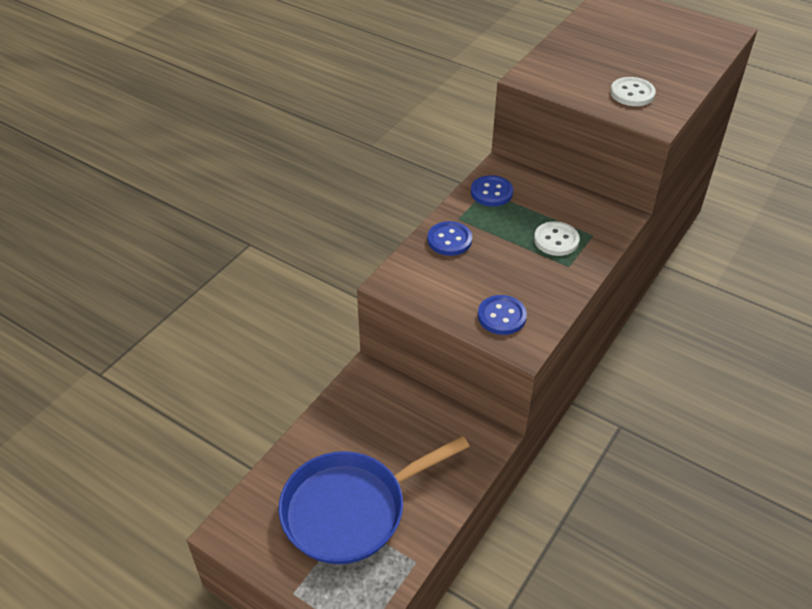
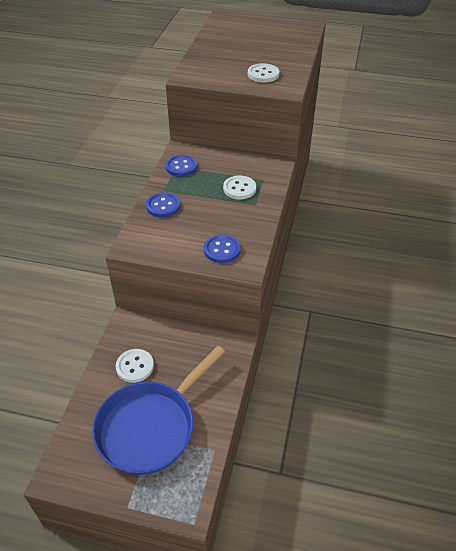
camera: 20 degrees left, 0 degrees up
(357, 431) = (135, 366): none -> white button

